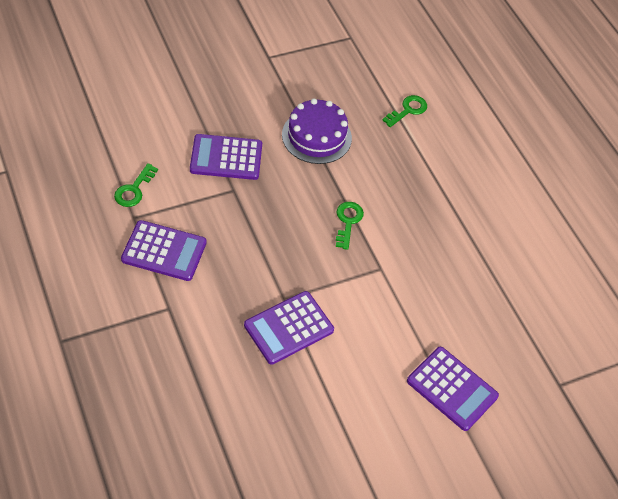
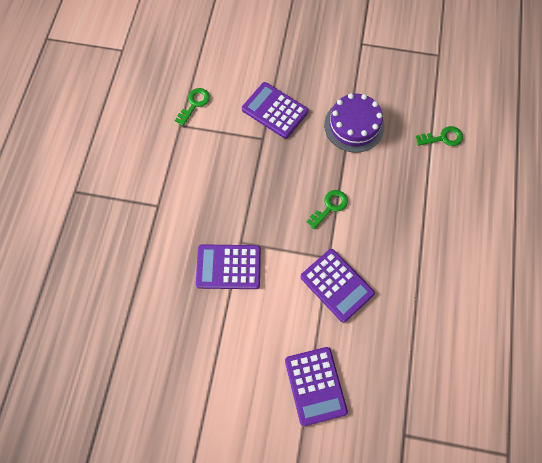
camera: 40 degrees right, 15 degrees up
(134, 189) = (194, 104): green key -> green key turned 150 degrees clockwise
(164, 251) = (183, 161): purple calculator -> purple calculator (337, 285)

